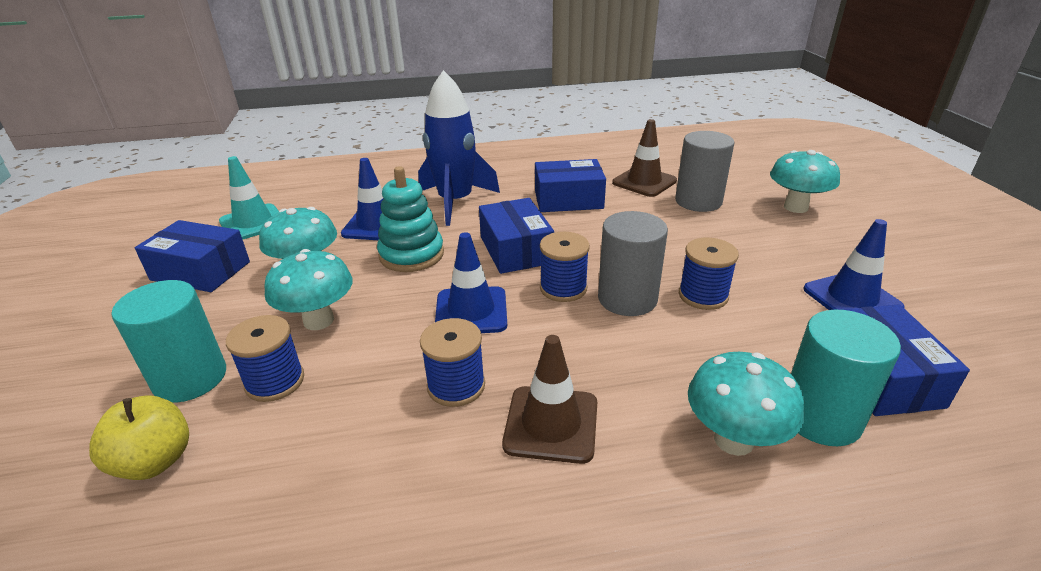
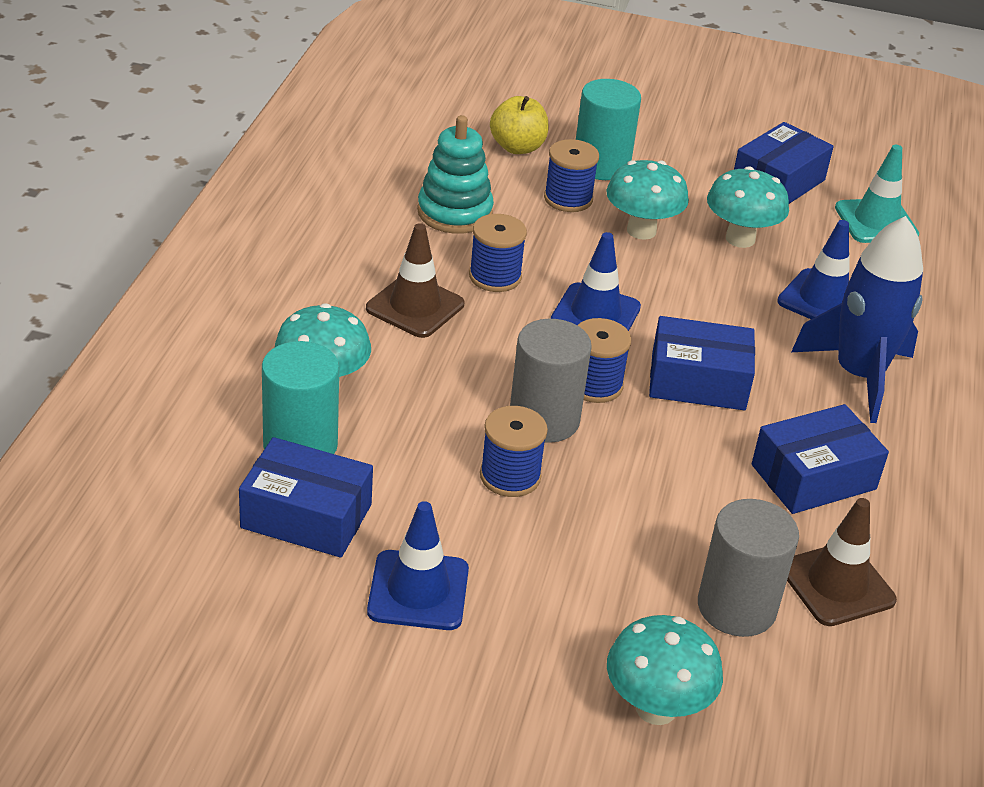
camera: 110 degrees right, 5 degrees up
(411, 255) = (733, 307): turquoise stacking toy -> turquoise stacking toy (454, 213)
(568, 199) = (813, 477): blue box -> blue box turned 45 degrees clockwise

